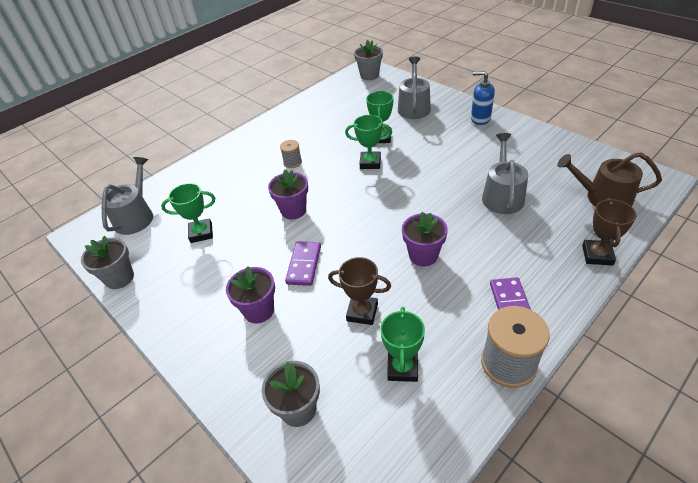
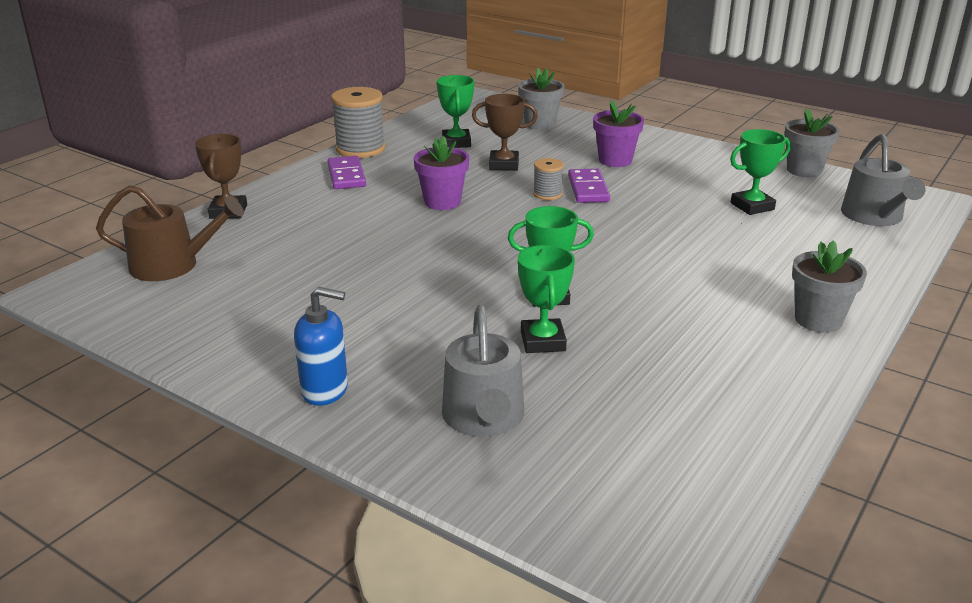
camera: 165 degrees right, 15 degrees down
(292, 162) = (694, 291): grey spool -> grey spool (547, 194)
(293, 210) = (640, 232): purple flower pot -> none
(369, 75) = (647, 535): grey flower pot -> grey flower pot (818, 320)
(502, 195) = (324, 261): grey watering can -> none

